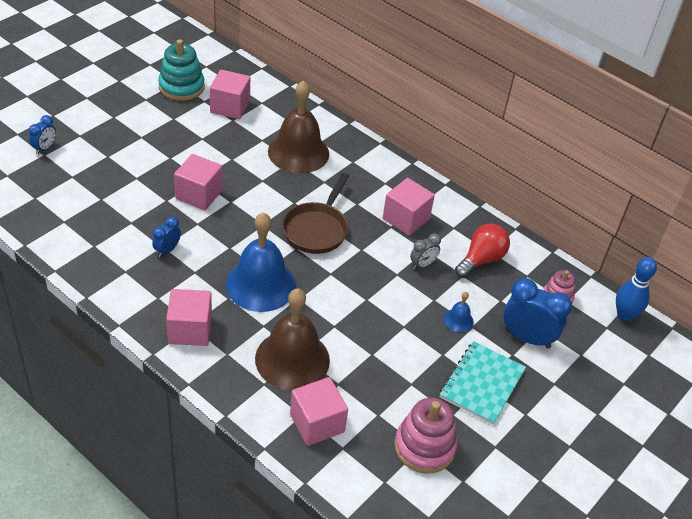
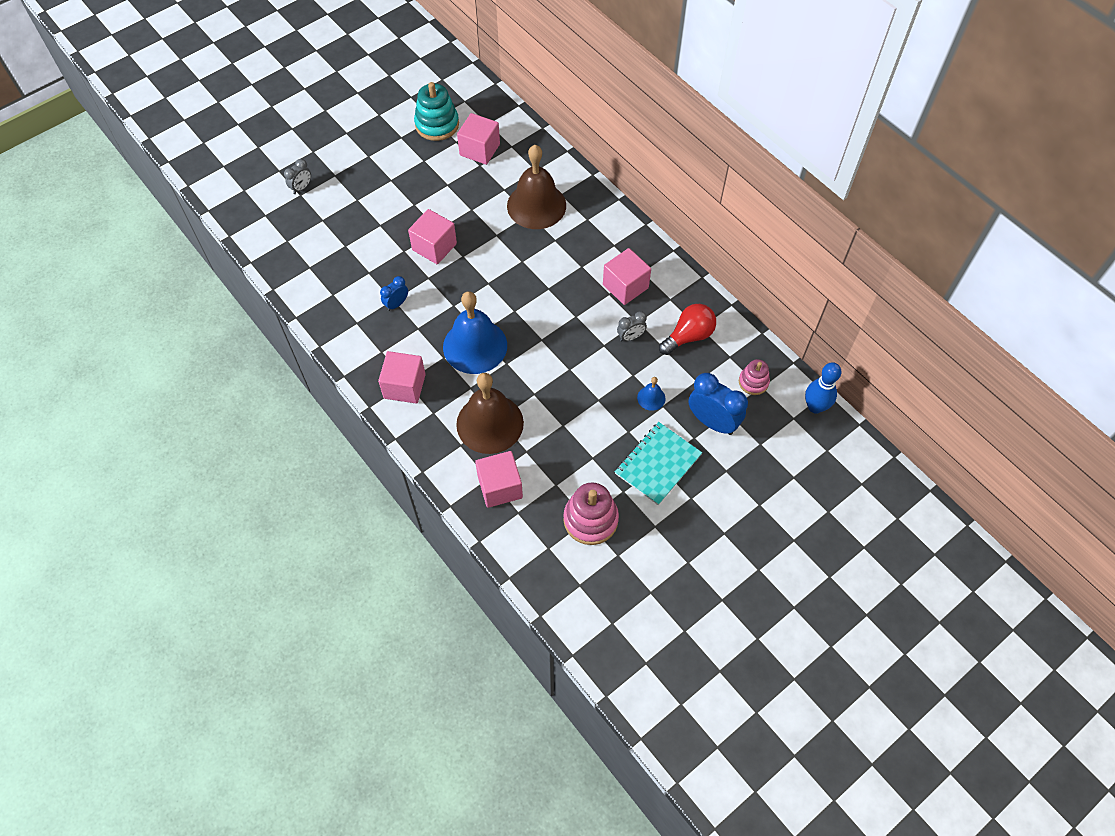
camera: 15 degrees right, 15 degrees up
(45, 148) = (301, 188): blue clock -> grey clock
(317, 229) = (537, 292): brown pan -> none

